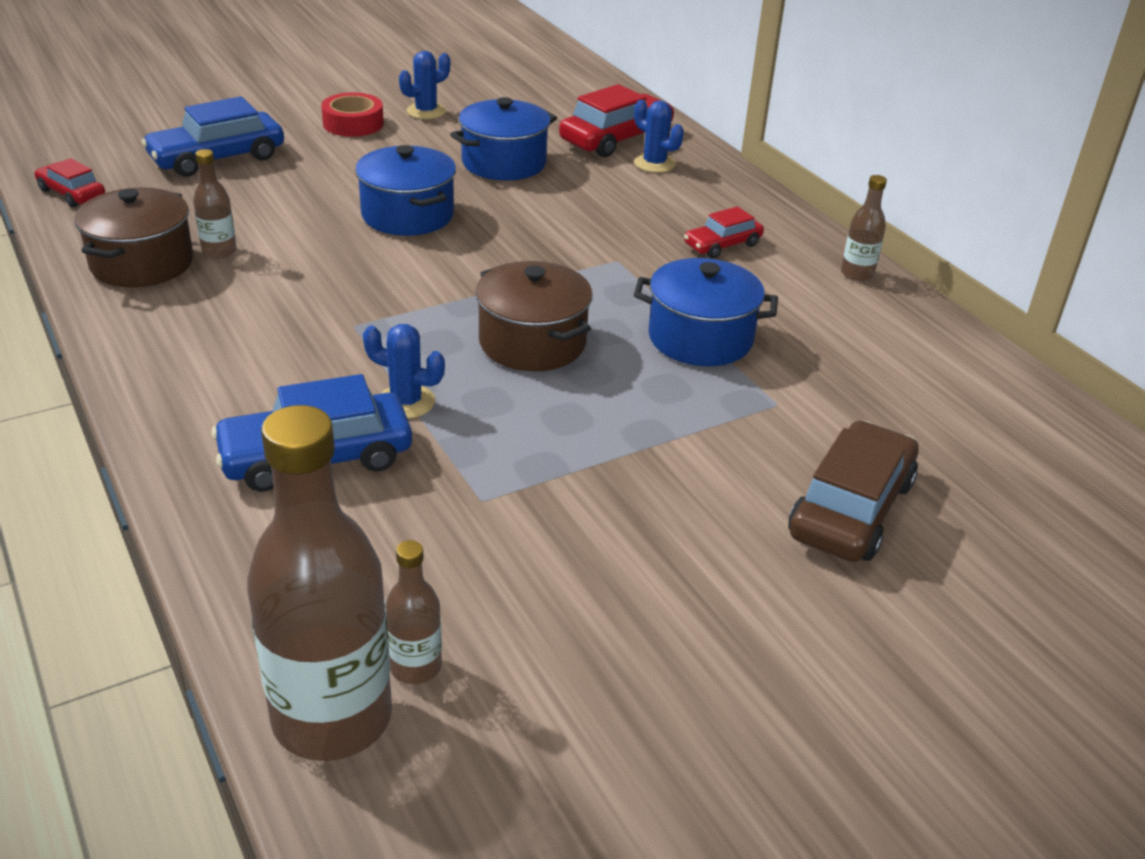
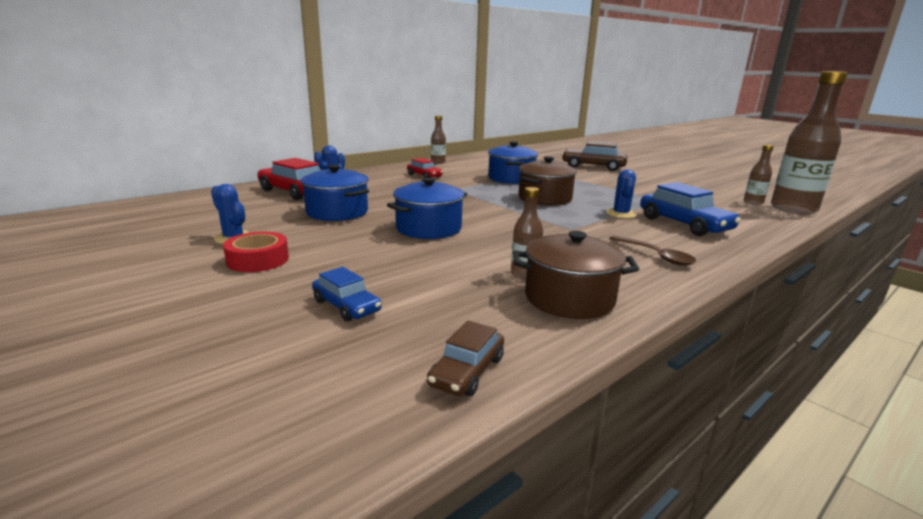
camera: 100 degrees left, 15 degrees down
(72, 193) = (467, 371): red car -> brown car
(205, 364) = (655, 256): none -> brown spoon
(217, 158) = (346, 306): blue car -> blue car, size x0.58

